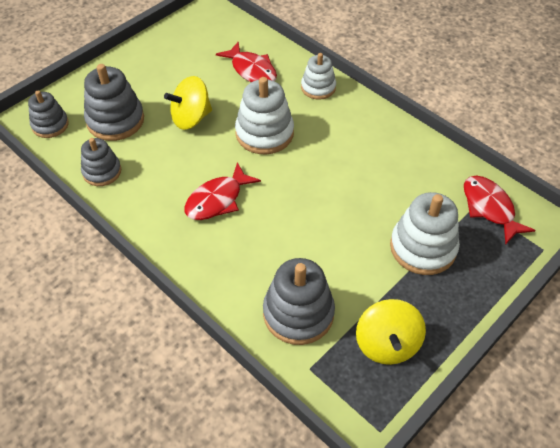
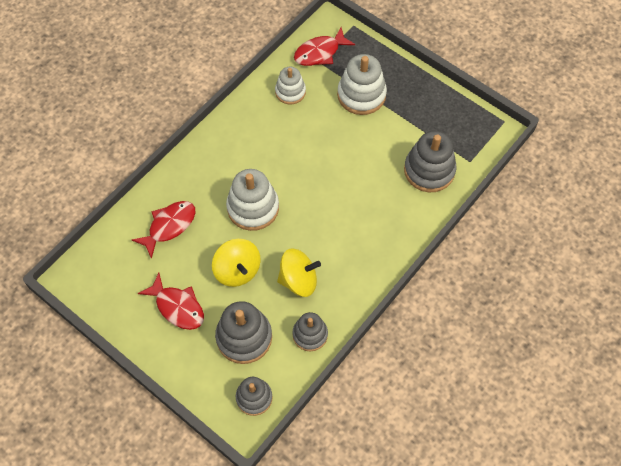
camera: 95 degrees left, 10 degrees up
(217, 199) = (332, 235): red fish -> red fish (177, 307)
(318, 87) = (192, 169): white stacking toy -> white stacking toy (290, 92)
(387, 344) = (443, 117): yellow spinning top -> yellow spinning top (298, 280)

